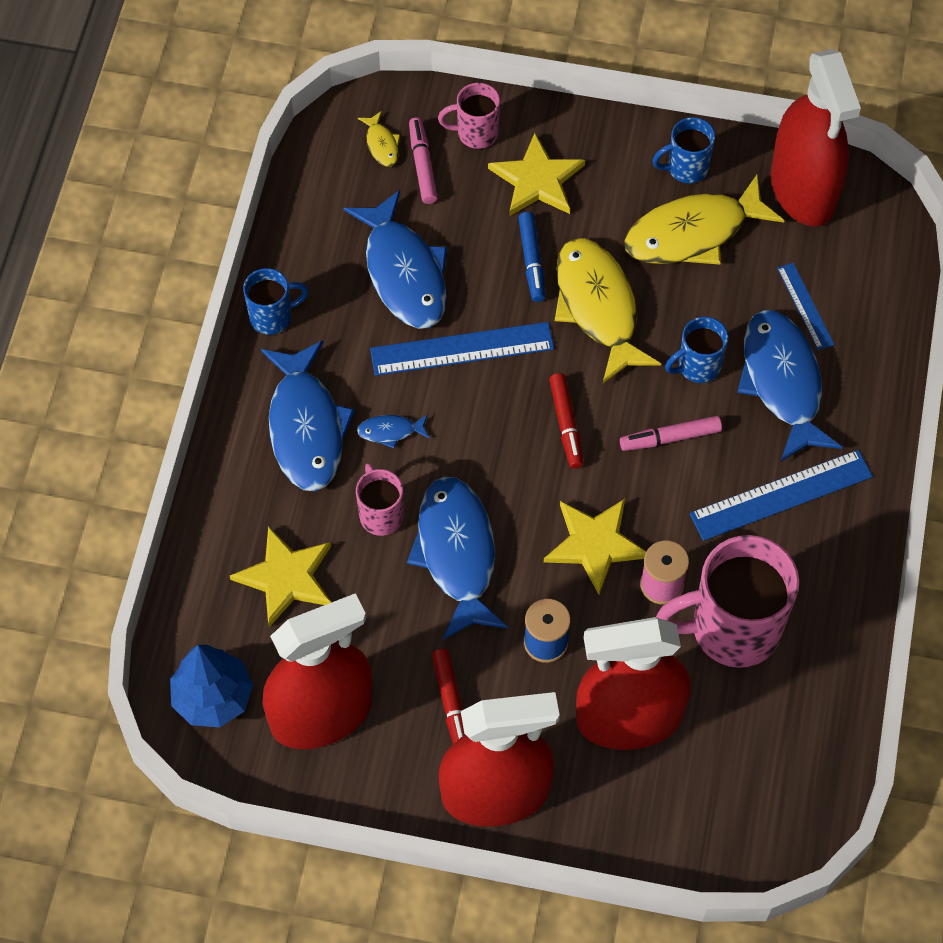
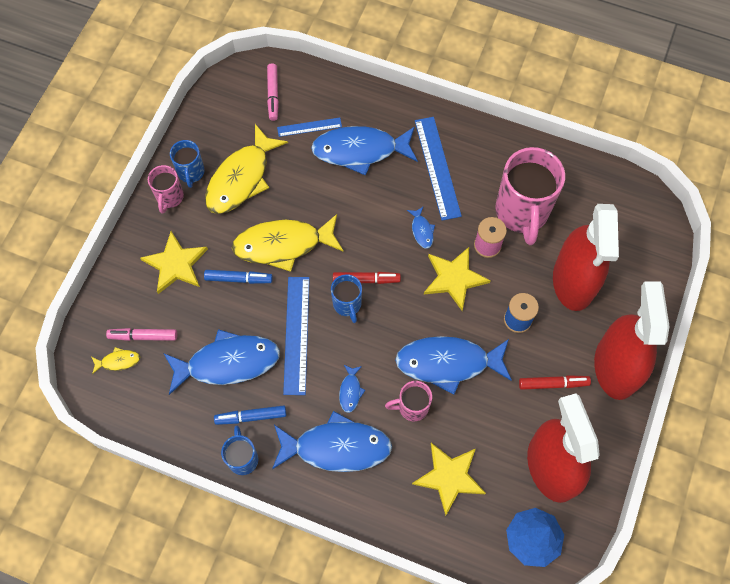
camera: 80 degrees left, 5 degrees up
(332, 315) = (251, 416): none -> blue marker
(475, 133) = (127, 297): pink mug -> pink mug (169, 198)
(665, 488) = (422, 230): none -> blue fish
(670, 437) = (387, 221): pink marker -> pink marker (273, 95)
(693, 233) = (241, 178): yellow fish -> yellow fish turned 45 degrees clockwise
(697, 366) = (339, 195): blue mug -> blue mug (347, 305)
(803, 189) = (225, 110): red spray bottle -> none

